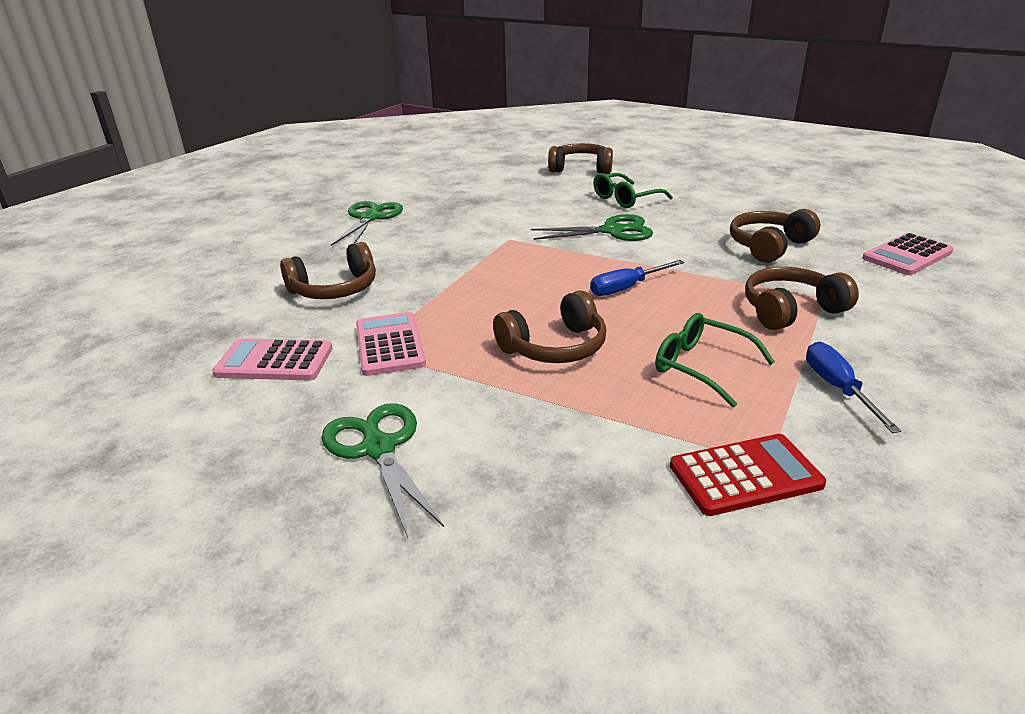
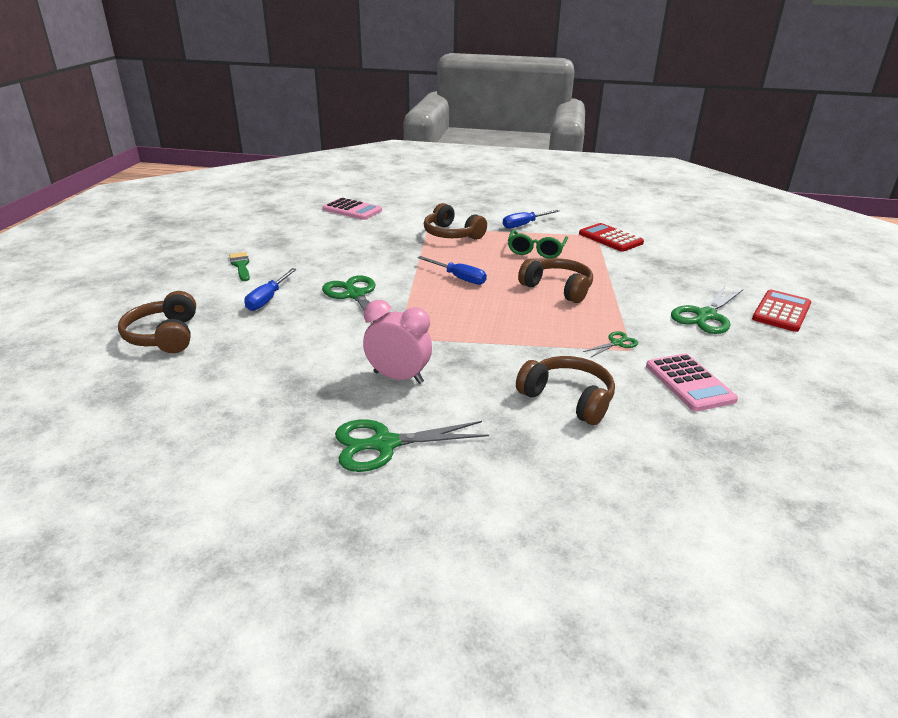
camera: 115 degrees left, 0 degrees up
(309, 553) = (781, 311): none -> red calculator
(389, 345) = (617, 343): pink calculator -> green scissors
(444, 231) = (398, 377): none -> pink clock
(626, 199) = (268, 299): green glasses -> blue screwdriver
(711, 192) = (241, 266): none -> green brush
(769, 246) = (357, 242): brown headphones -> none

